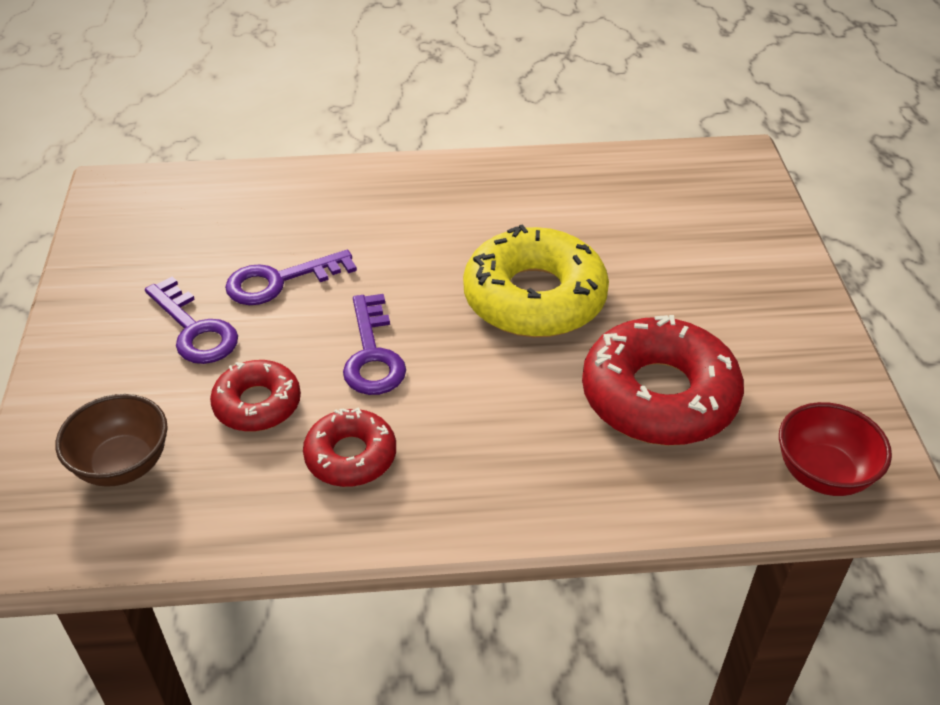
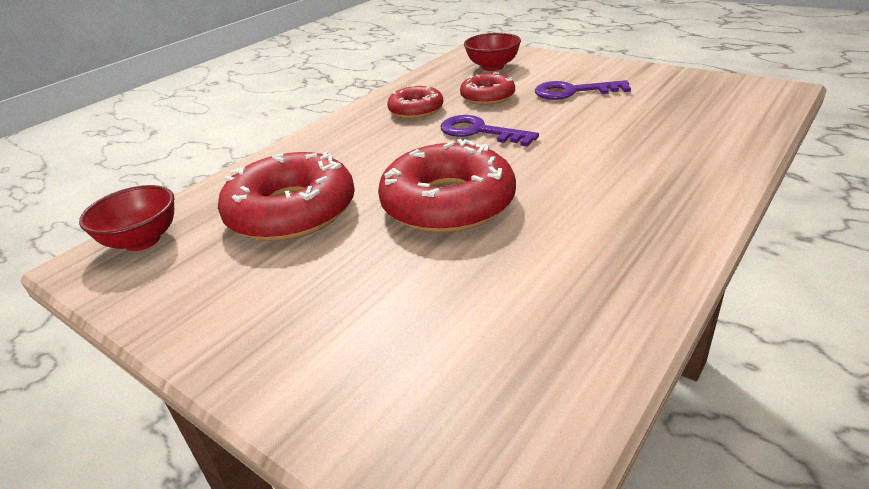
camera: 135 degrees right, 10 degrees down
(123, 464) = (492, 67): brown bowl -> red bowl
(279, 281) = (591, 120): purple key -> none
(534, 297) = (448, 203): yellow donut -> red donut

